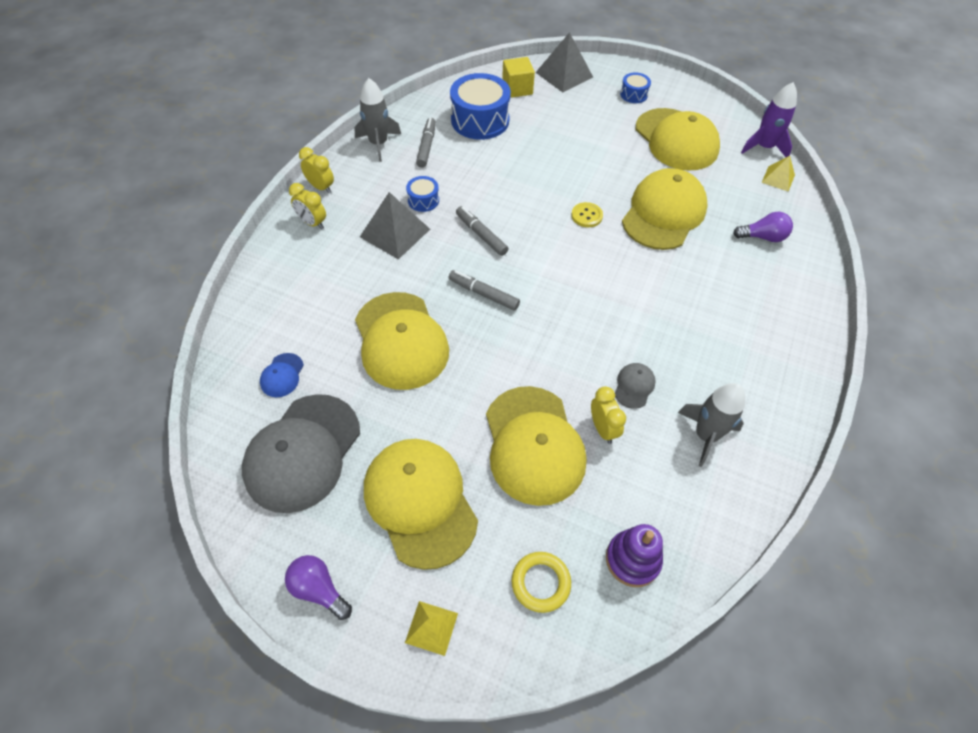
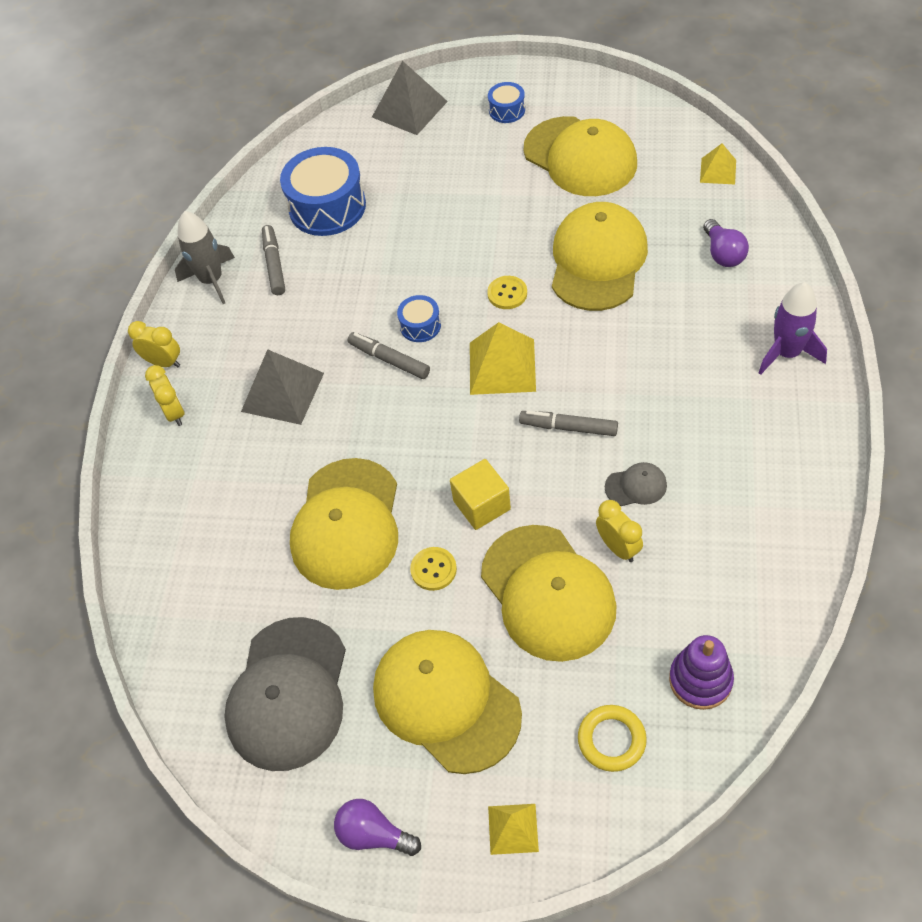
camera: 10 degrees left, 0 degrees up
(282, 375) = (223, 613): blue cap -> none
(312, 223) = (174, 413): yellow clock -> yellow clock turned 135 degrees counterclockwise
(401, 341) = (346, 524): yellow cap -> yellow cap turned 45 degrees clockwise
(423, 200) = (300, 338): blue drum -> blue drum (420, 326)
(452, 396) = (433, 569): none -> yellow button
(483, 294) = (421, 433): grey marker -> grey marker (568, 427)
(517, 89) = (357, 148): yellow cube -> yellow cube (481, 505)
(563, 265) = (502, 366): none -> yellow pyramid
(634, 386) = (636, 486): grey cap -> grey cap turned 75 degrees clockwise
(705, 435) = (733, 515): grey rocket -> none
(762, 237) = (723, 253): purple light bulb -> purple light bulb turned 90 degrees clockwise
(764, 147) = (688, 134): purple rocket -> purple rocket (787, 353)

